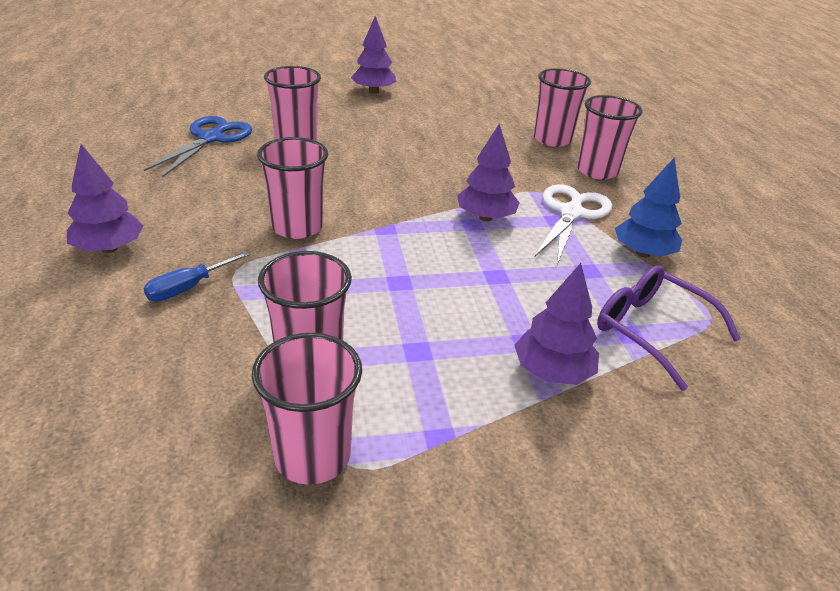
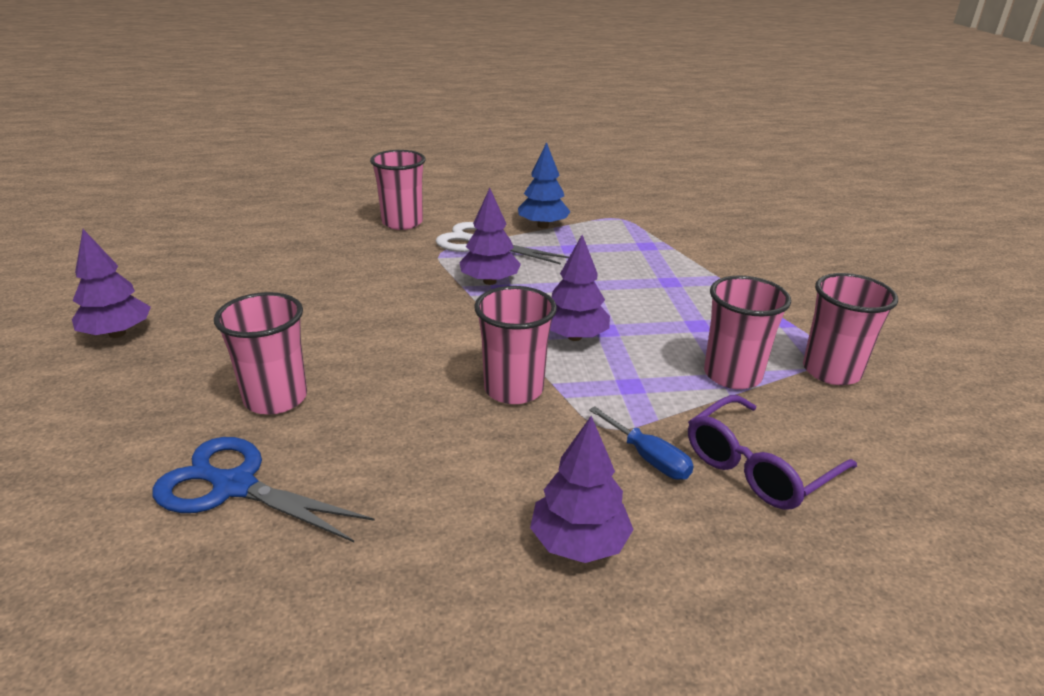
camera: 85 degrees left, 5 degrees down
(552, 139) = (327, 233): pink cup -> none
(552, 372) = (699, 276): purple tree -> purple tree (574, 337)
(653, 331) = (641, 238): purple glasses -> purple glasses (759, 466)

